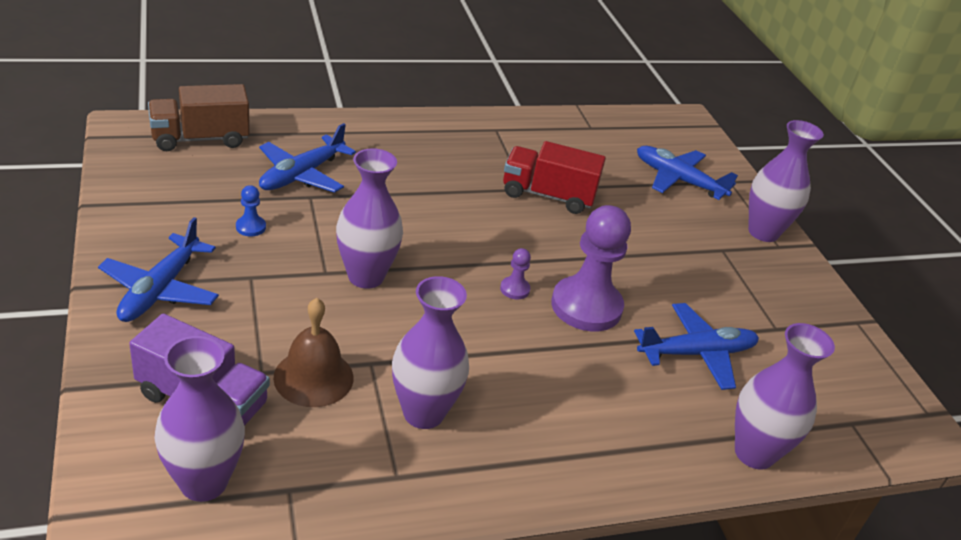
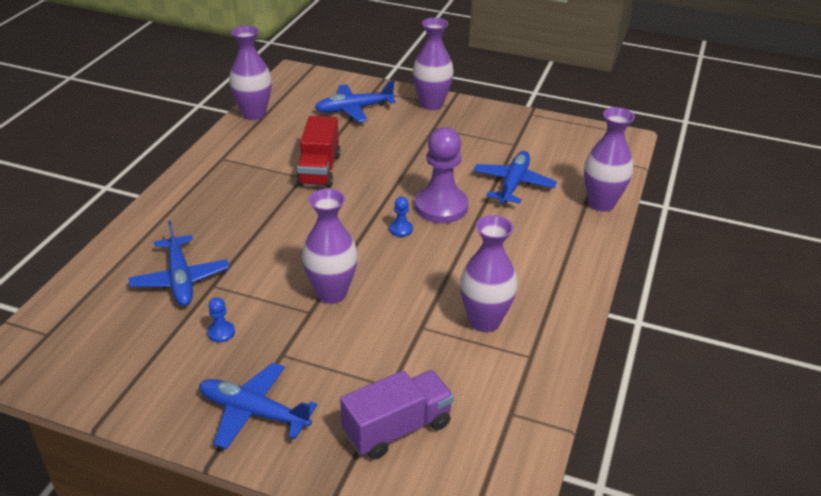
camera: 50 degrees left, 0 degrees up
(160, 289) = (254, 412): blue plane -> blue plane turned 150 degrees clockwise
(200, 139) = (70, 320): brown truck -> none
(203, 482) = (478, 455): purple vase -> purple vase (254, 114)
(313, 377) = (415, 361): brown bell -> none
(514, 289) = (401, 229): purple pawn -> blue pawn
(548, 195) = (319, 170): red truck -> red truck turned 45 degrees counterclockwise

